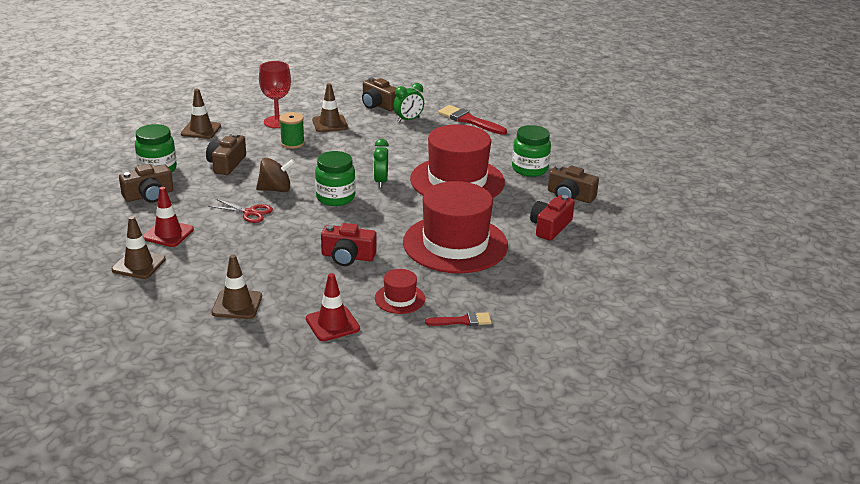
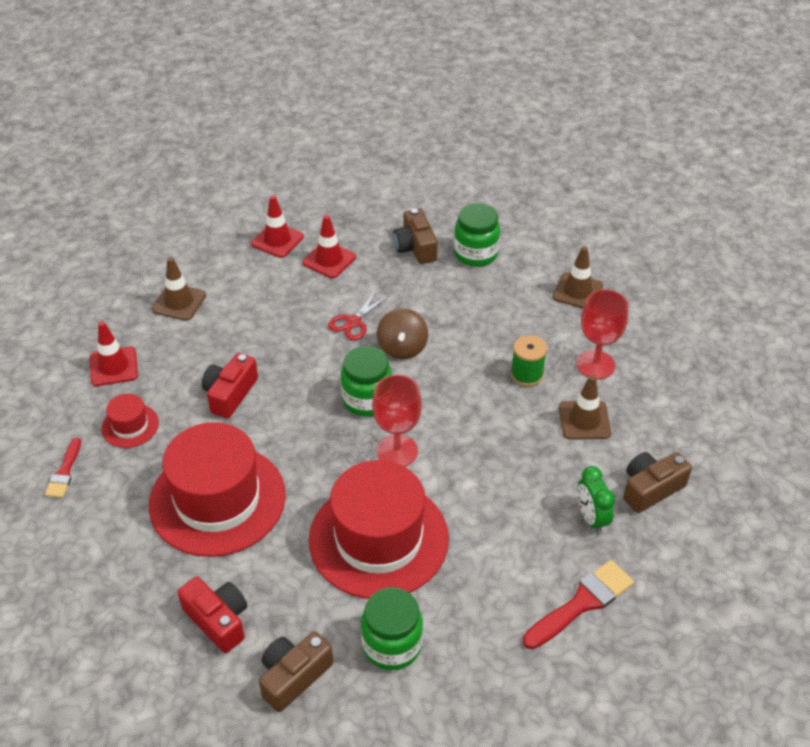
camera: 105 degrees right, 15 degrees up
(139, 265) = (277, 240): brown traffic cone -> red traffic cone
(226, 164) = (478, 309): brown camera -> none
(380, 182) = (397, 451): green clock -> red goblet

